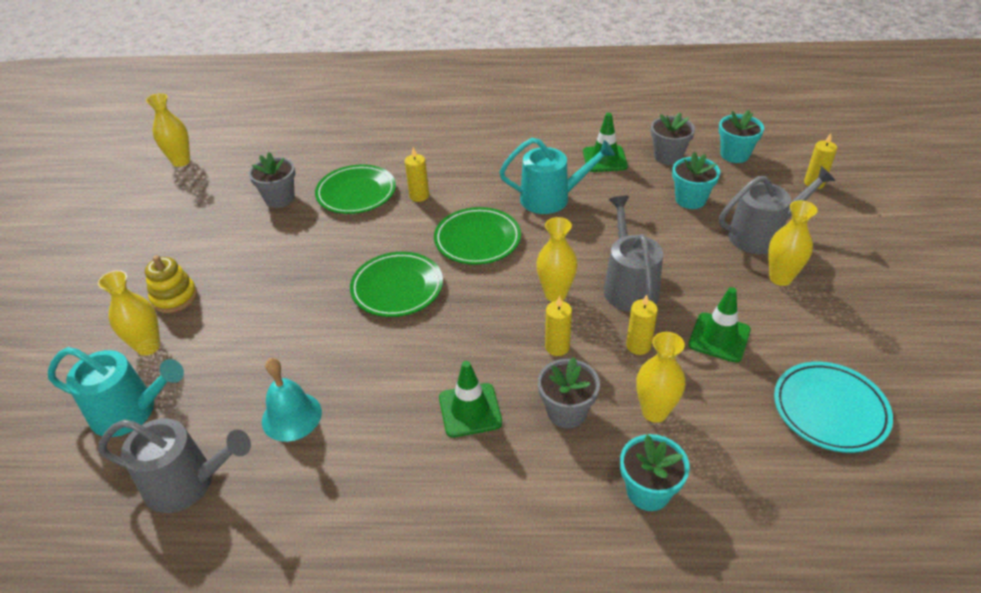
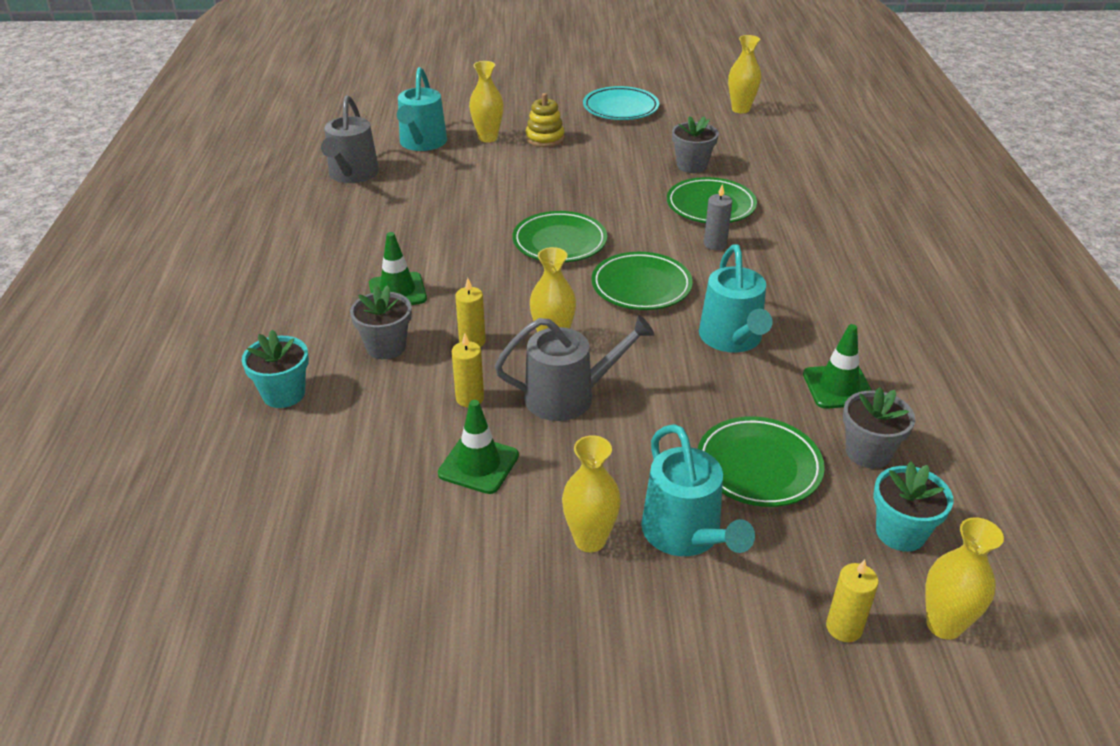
camera: 85 degrees right, 5 degrees down
(291, 416) = (406, 206): turquoise bell -> none
(419, 196) = (715, 244): yellow candle -> grey candle
(654, 412) = (376, 404): yellow vase -> yellow vase (944, 625)
(690, 199) = (758, 466): turquoise flower pot -> green plate
(761, 235) = (686, 534): grey watering can -> turquoise watering can
(829, 410) = (354, 546): turquoise plate -> turquoise plate (620, 108)

